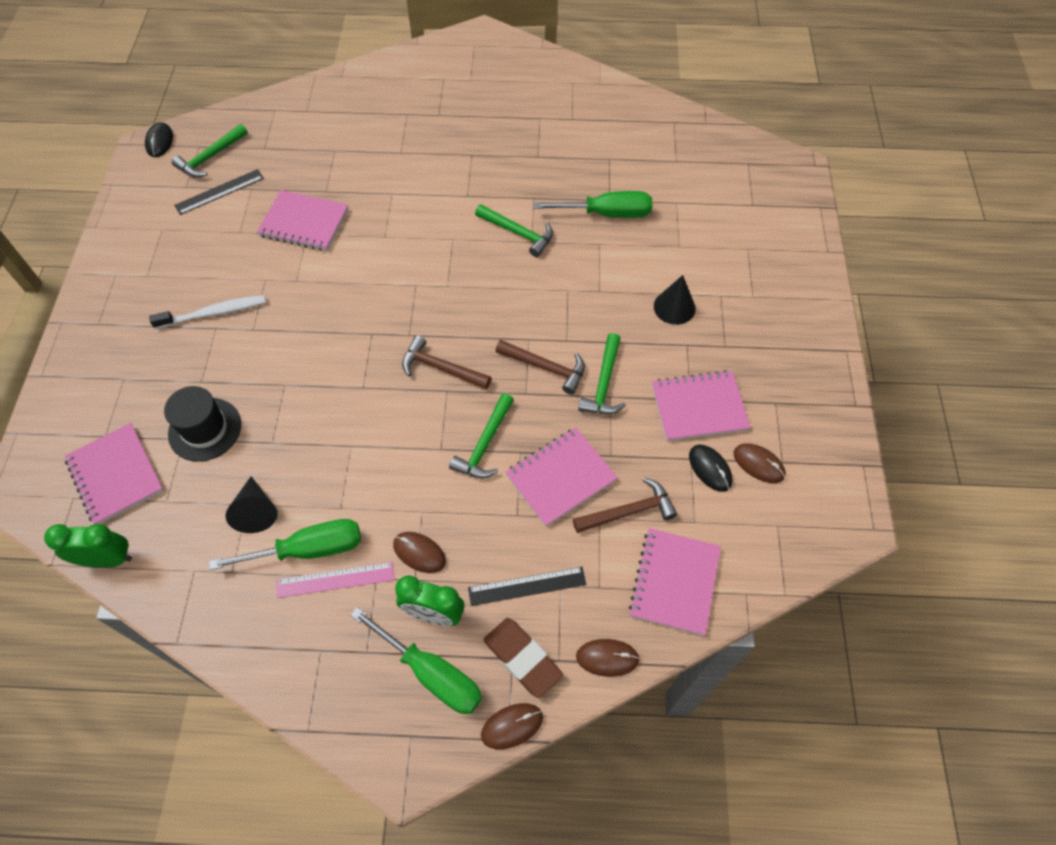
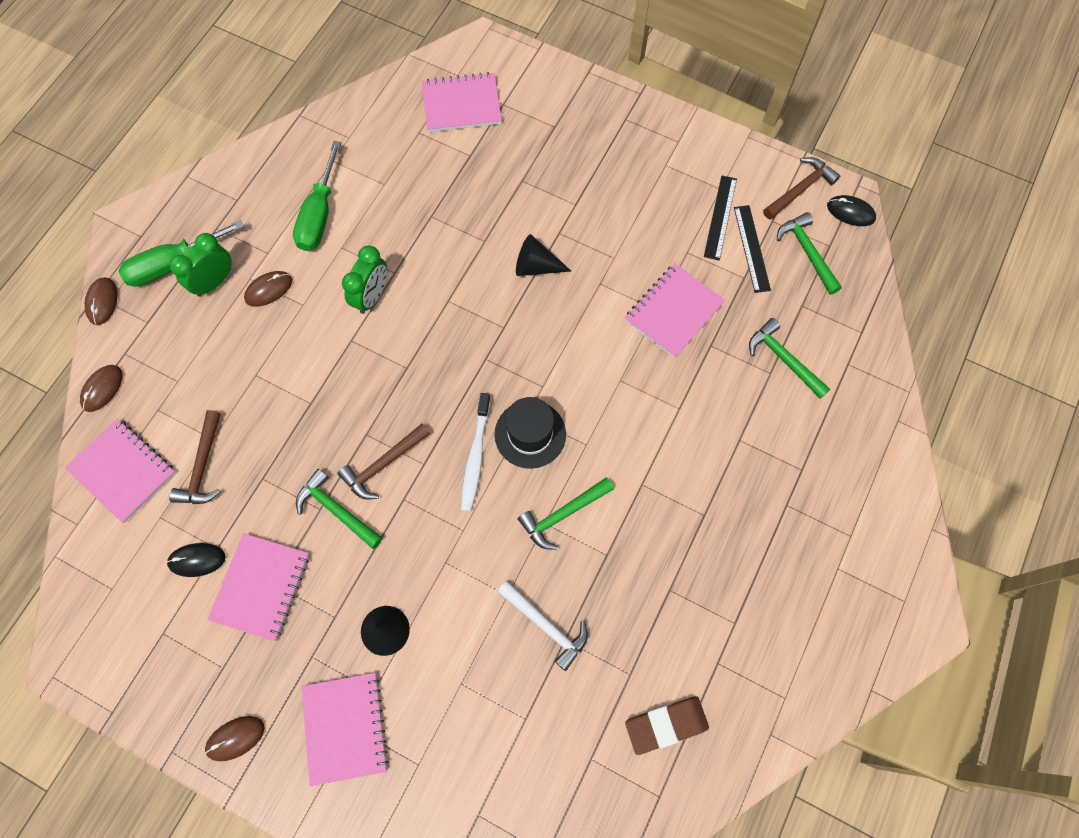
camera: 115 degrees right, 10 degrees up
(107, 559) = (391, 87): green clock -> green clock (372, 296)
(205, 429) = (471, 172): black hat -> black hat (530, 434)
(214, 313) = (593, 207): white toothbrush -> white toothbrush (475, 457)
(256, 511) = (374, 188): black cone -> black cone (536, 266)
(335, 579) = (283, 225): pink ruler -> none
(441, 368) = (433, 372): brown hammer -> brown hammer (800, 189)
(485, 444) = (334, 377): green hammer -> green hammer (783, 359)
(522, 658) = (142, 329): brown eraser -> brown eraser (666, 725)
(527, 586) = (193, 356): black ruler -> black ruler (720, 217)
(560, 477) = (267, 425): pink notebook -> pink notebook (345, 728)
(606, 213) = (546, 625): green screwdriver -> white hammer
(758, 464) = (174, 608): brown mouse -> brown mouse (235, 738)

